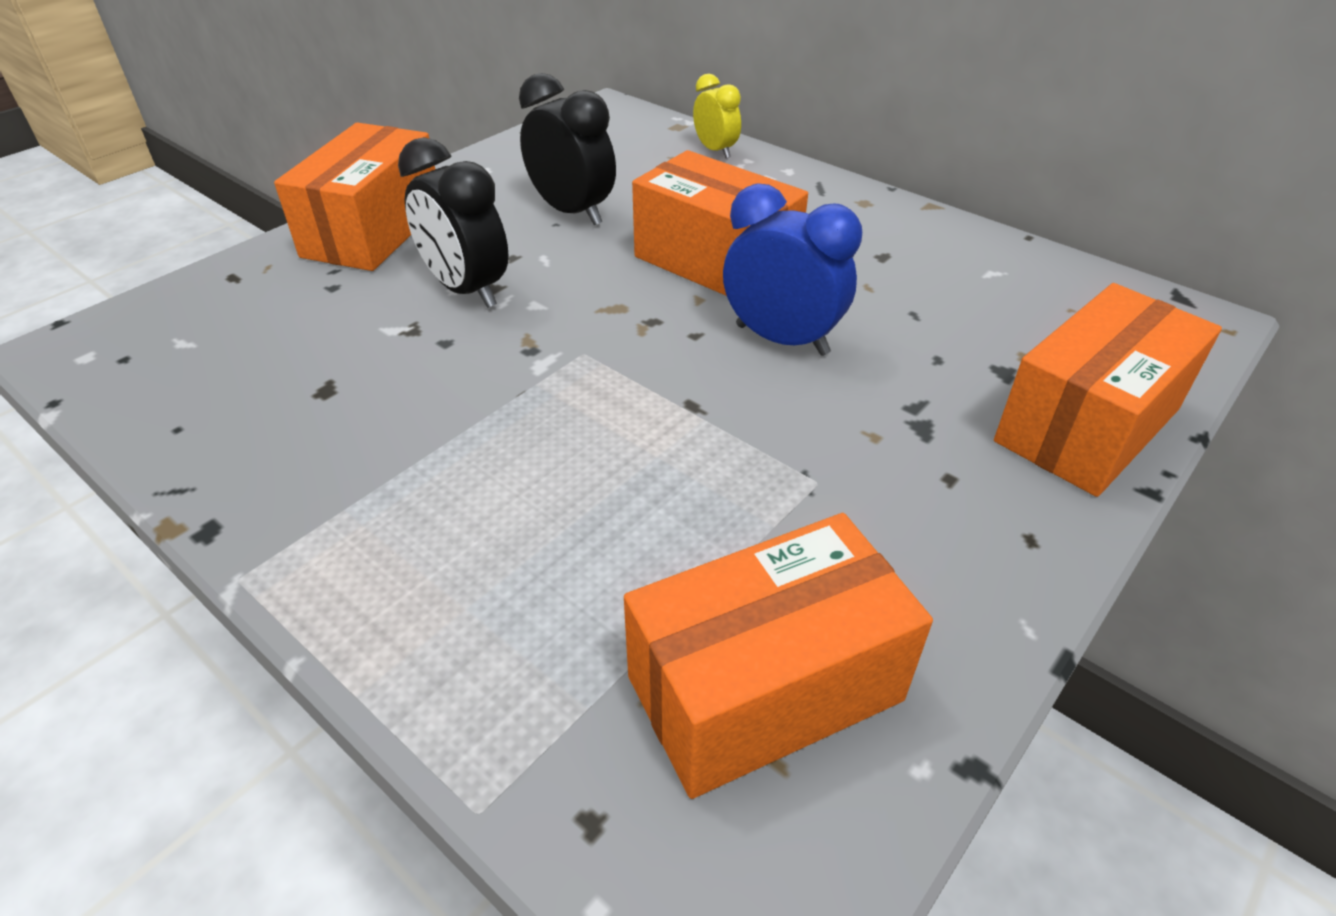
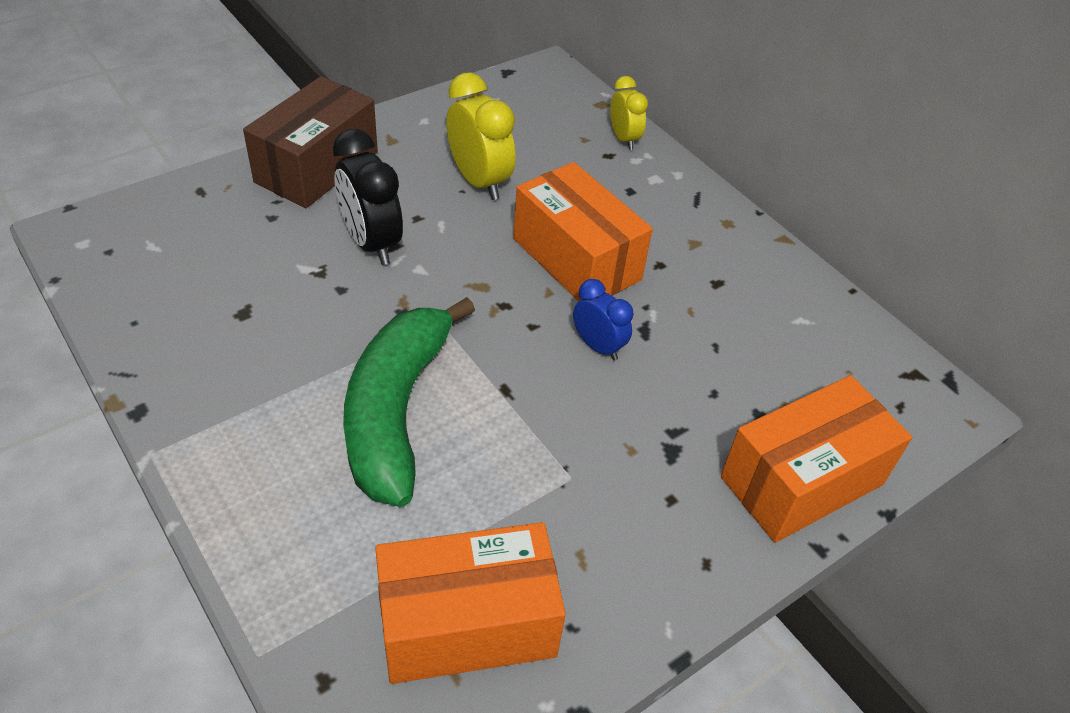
camera: 10 degrees right, 5 degrees up
(373, 230) = (317, 167): orange box -> brown box
(565, 456) = (397, 411): none -> green banana
(572, 212) = (479, 181): black clock -> yellow clock
(782, 340) = (598, 346): blue clock -> blue clock, size x0.61

